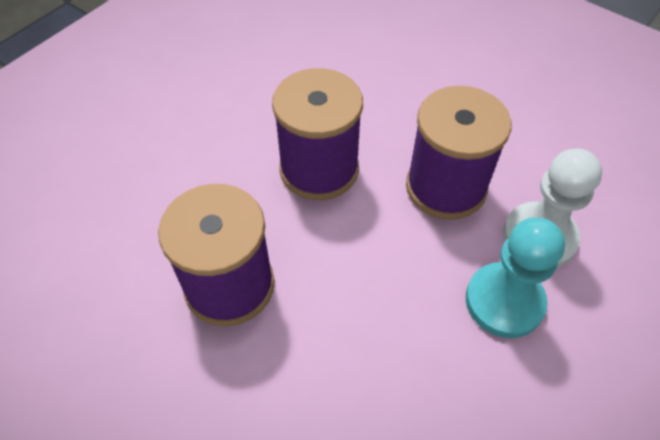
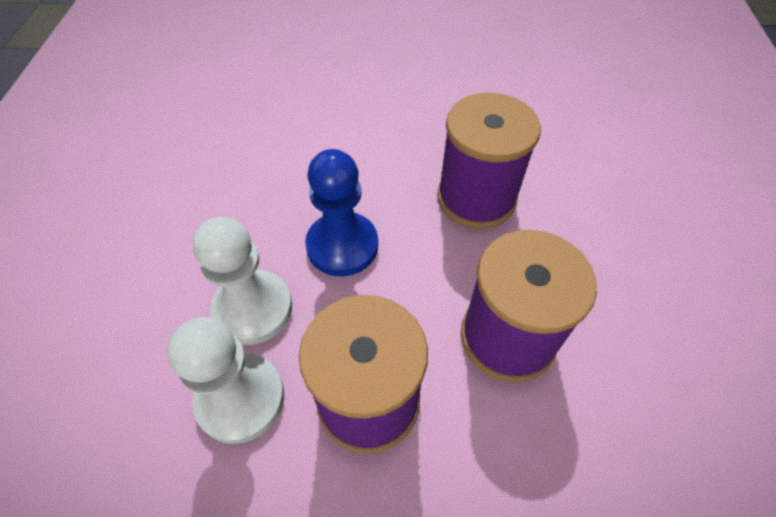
camera: 145 degrees right, 0 degrees up
(391, 314) = (342, 246): none -> blue pawn
(504, 301) = (253, 308): turquoise pawn -> white pawn

